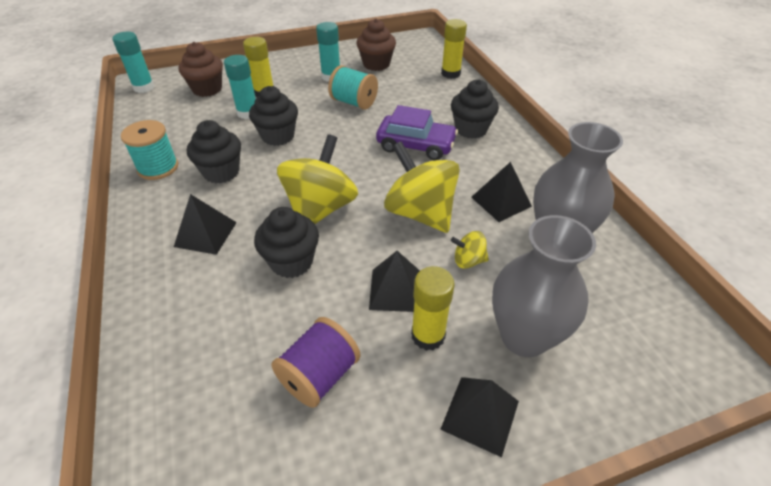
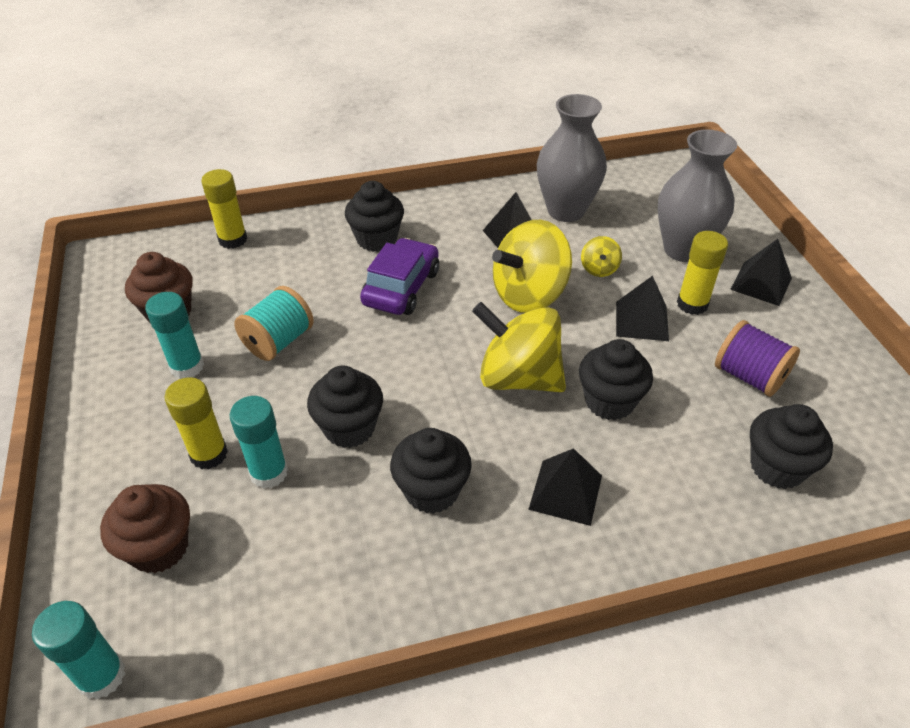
camera: 85 degrees left, 0 degrees up
(158, 168) = (408, 582): turquoise spool -> none
(199, 381) = (777, 467): none -> black cupcake

